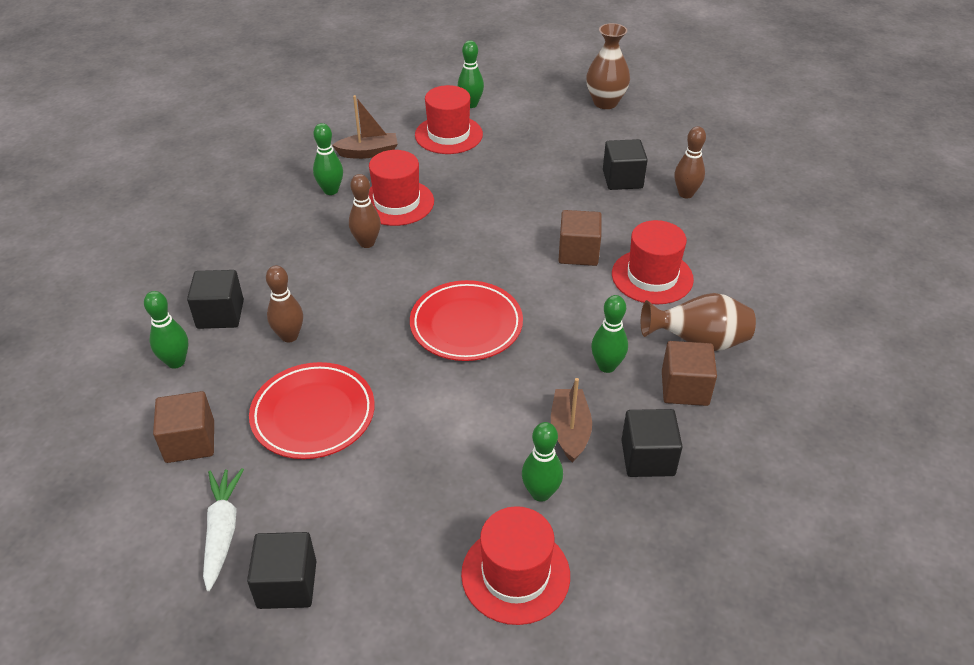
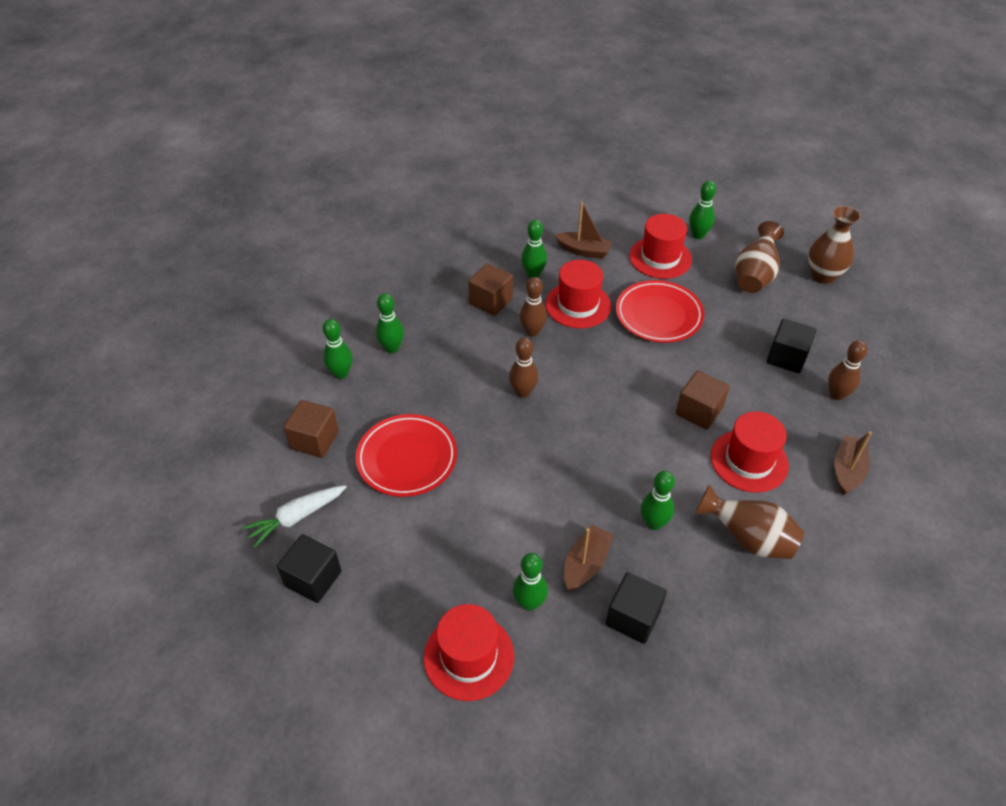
camera: 30 degrees right, 5 degrees up
(220, 314) = (392, 348): black cube -> green bowling pin
(222, 531) = (296, 517): white carrot -> white carrot turned 150 degrees counterclockwise
(289, 336) = (428, 387): brown bowling pin -> brown bowling pin (523, 392)
(466, 325) = (564, 436): red plate -> red plate (658, 315)
(546, 122) = (754, 276): none -> brown vase
(685, 388) = (706, 574): brown cube -> brown cube (491, 301)
(738, 251) = (847, 470): none -> brown boat

